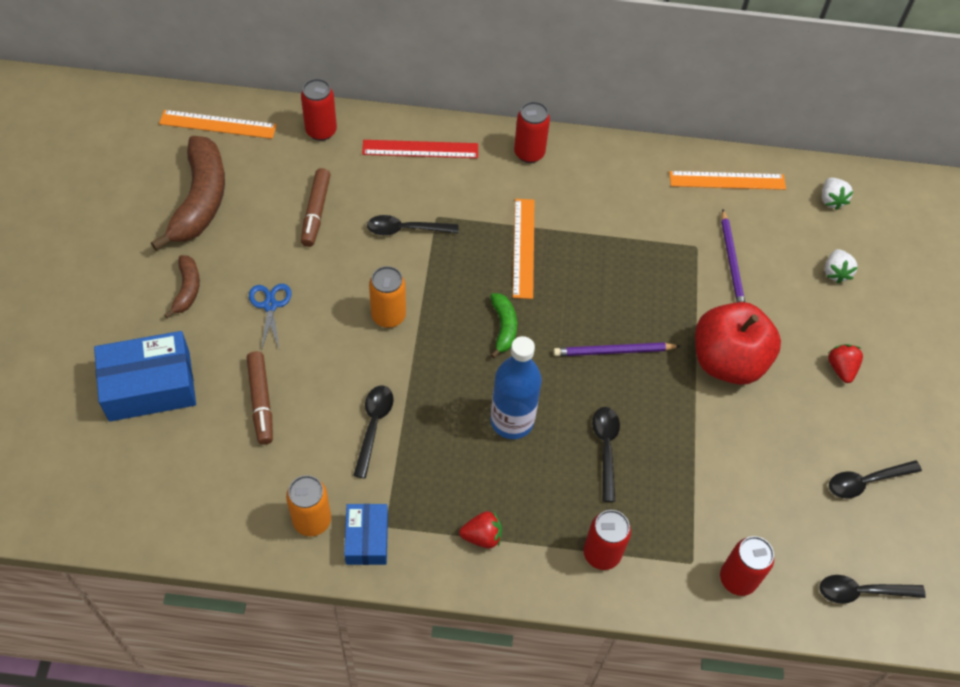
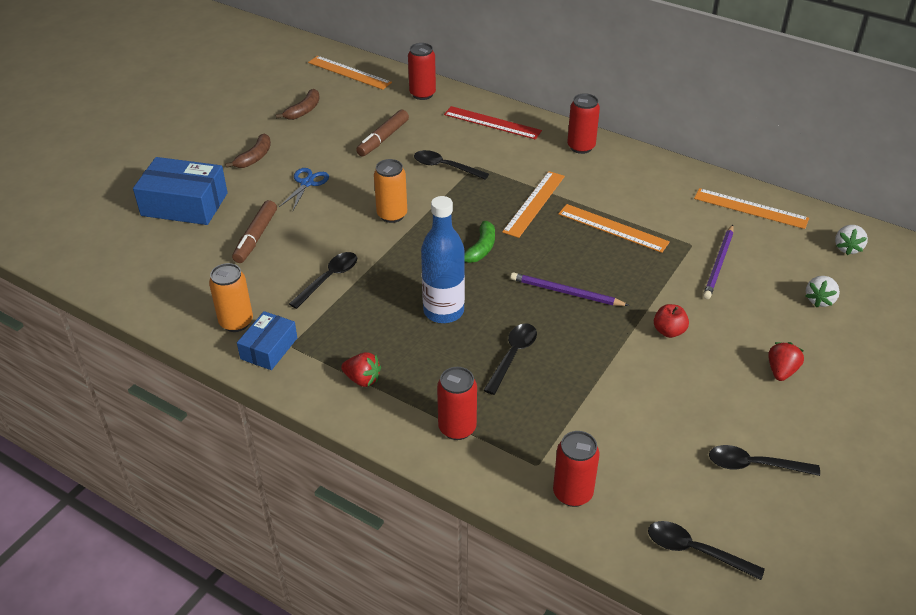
camera: 30 degrees right, 15 degrees down
(200, 200) = (303, 111): brown banana -> brown banana, size x0.50
(615, 252) = (612, 228): none -> orange ruler
(727, 361) = (669, 331): red apple -> red apple, size x0.42

